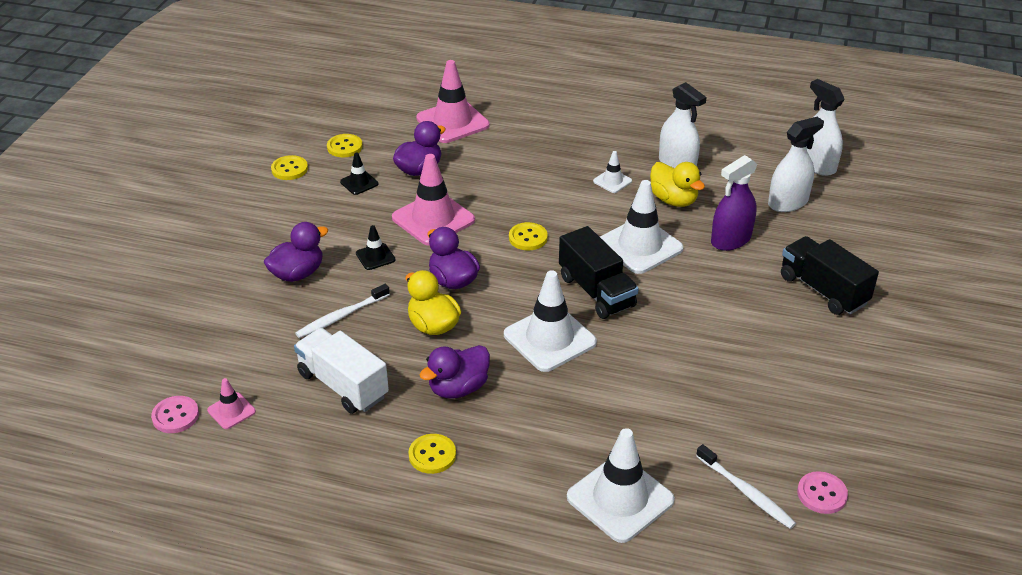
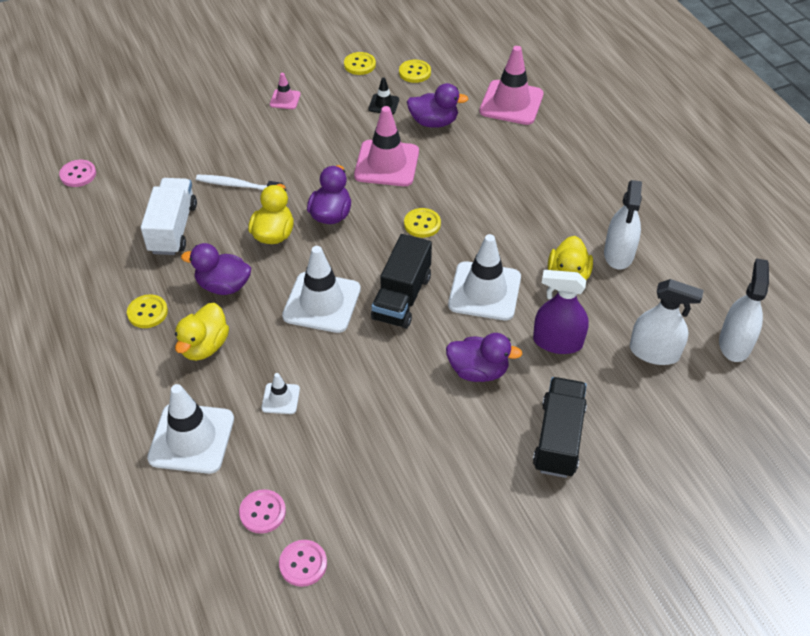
camera: 50 degrees right, 10 degrees up
(231, 411) = (104, 195): pink traffic cone -> pink traffic cone (285, 99)
(297, 273) = (258, 138): purple duck -> purple duck (478, 371)
(375, 257) = (314, 162): black traffic cone -> none
(519, 437) = (204, 346): none -> yellow duck
(612, 181) = (547, 229): white traffic cone -> white traffic cone (280, 398)
(746, 492) = (262, 512): white toothbrush -> pink button

